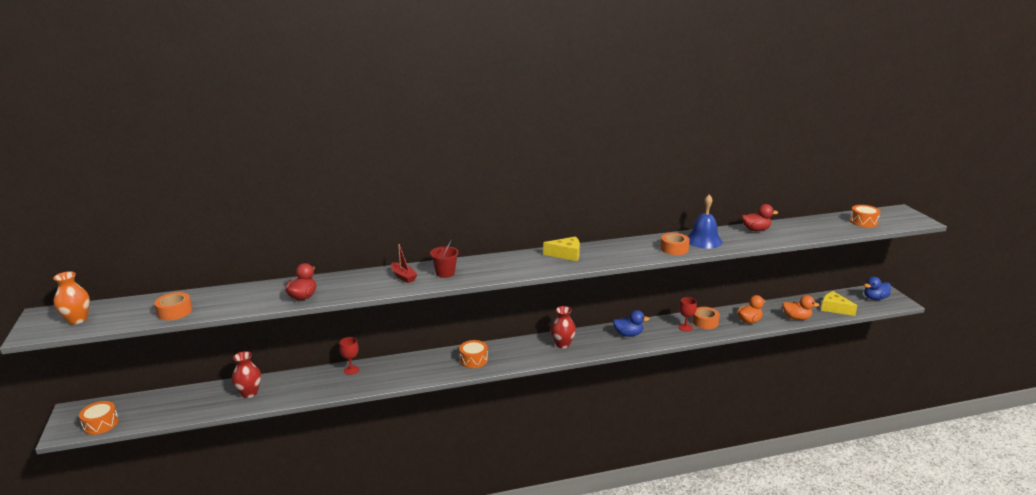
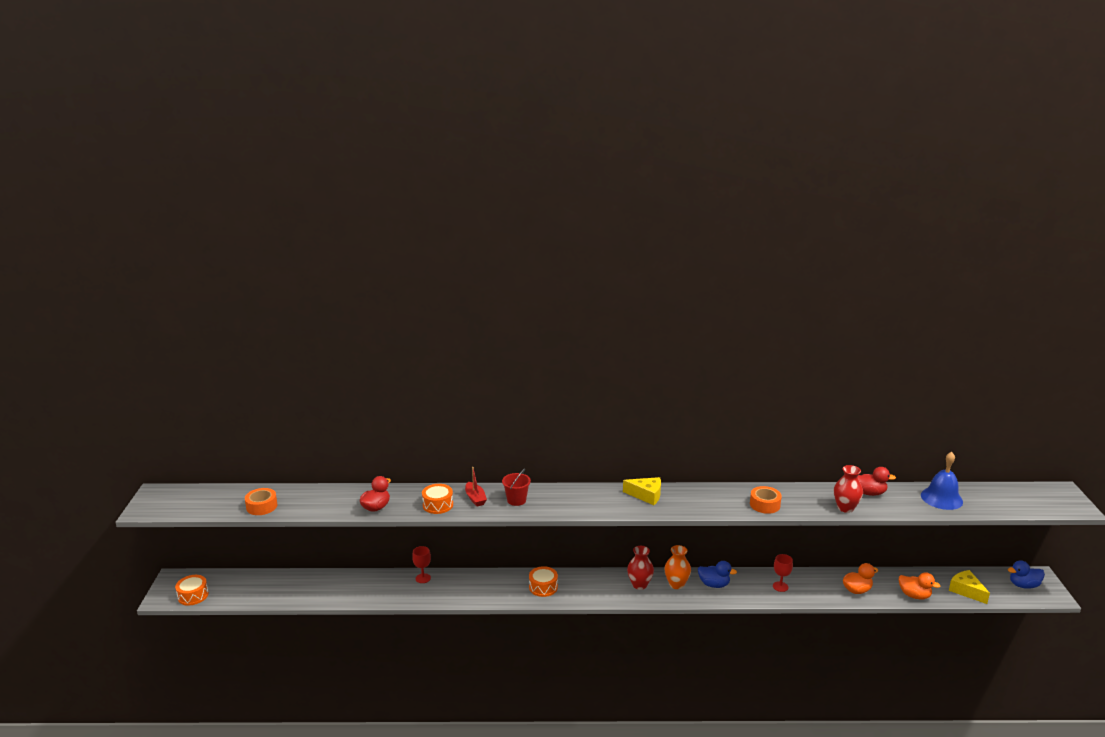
camera: 15 degrees right, 0 degrees up
(77, 319) = (181, 502): orange vase -> orange vase (676, 584)
(249, 393) = (324, 587): red vase -> red vase (845, 508)
(703, 240) = (802, 498): blue bell -> blue bell (941, 498)
(705, 322) = (805, 583): orange tape -> none
(863, 222) = (1005, 499): orange drum -> orange drum (438, 505)

